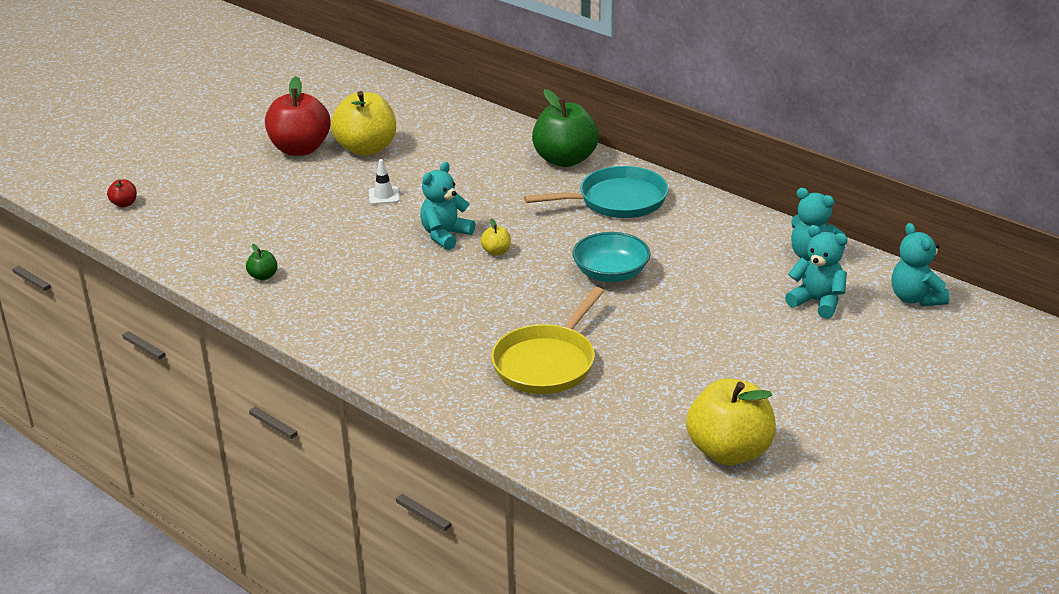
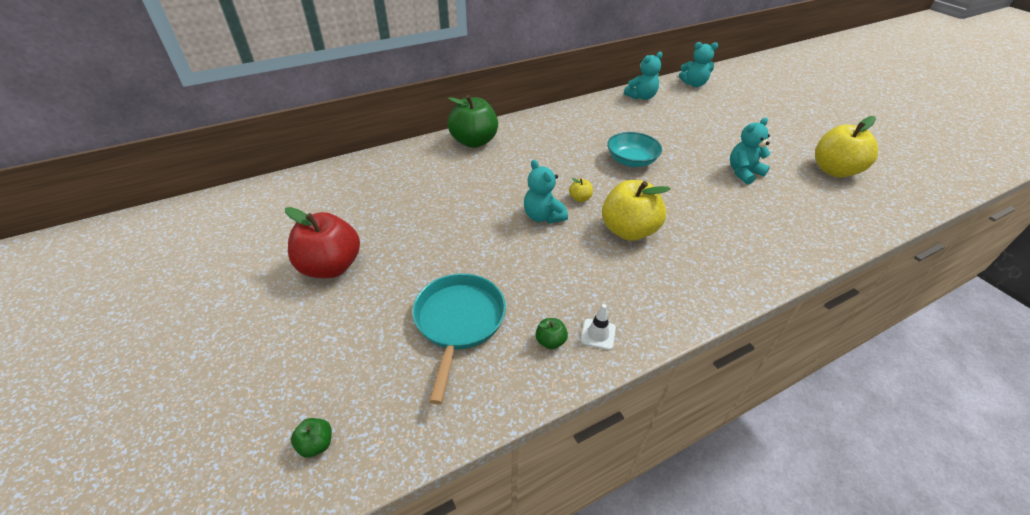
camera: 70 degrees left, 10 degrees up
(124, 204) = (316, 444): red apple -> green apple
(366, 149) = (370, 226): yellow apple -> yellow apple (628, 231)
(384, 196) = (459, 234): white traffic cone -> white traffic cone (598, 334)
(547, 363) = (732, 211): yellow pan -> none
(616, 201) = (542, 137): turquoise pan -> turquoise pan (458, 322)
(817, 302) = (688, 108): turquoise teddy bear -> turquoise teddy bear (743, 173)

